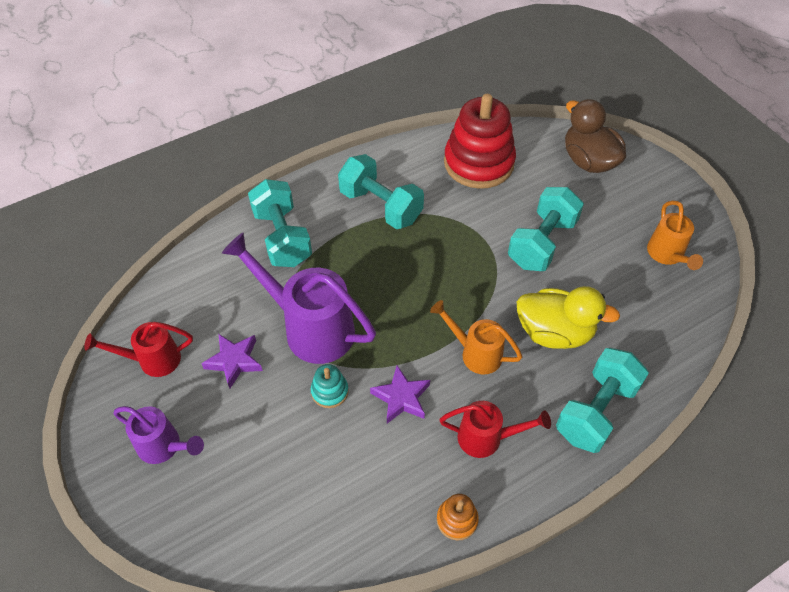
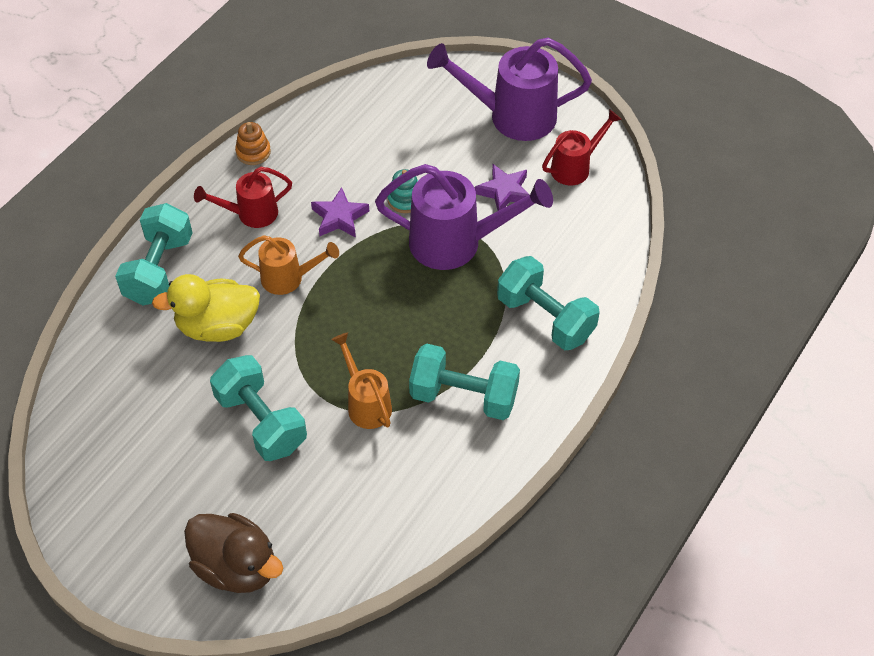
camera: 155 degrees right, 0 degrees up
(164, 447) = (512, 116): purple watering can -> purple watering can, size x1.73
(478, 163) = (377, 504): red stacking toy -> none
(542, 243) = (261, 422): turquoise dumbbell -> turquoise dumbbell turned 45 degrees counterclockwise
(667, 255) = (112, 462): orange watering can -> orange watering can (366, 403)

